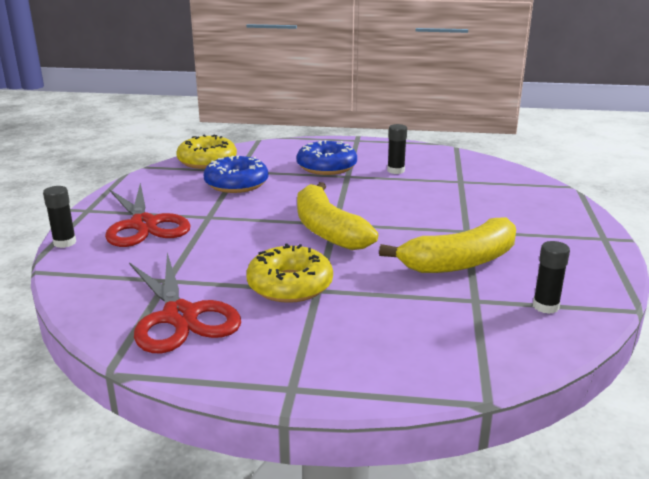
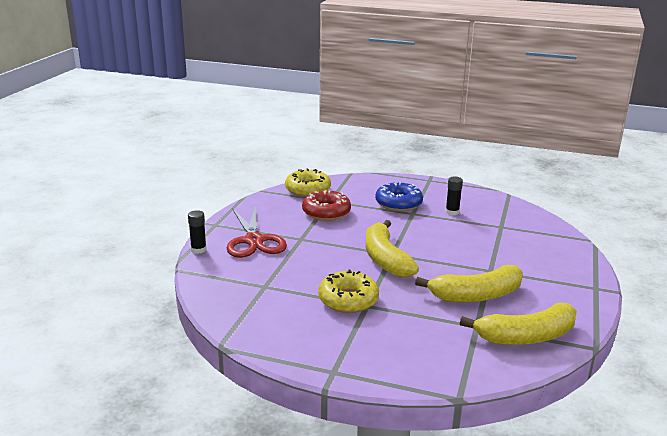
camera: 10 degrees right, 0 degrees up
(180, 316) = (270, 314): red scissors -> none
(236, 184) = (326, 212): blue donut -> red donut
(545, 306) = (526, 337): black glue stick -> yellow banana

